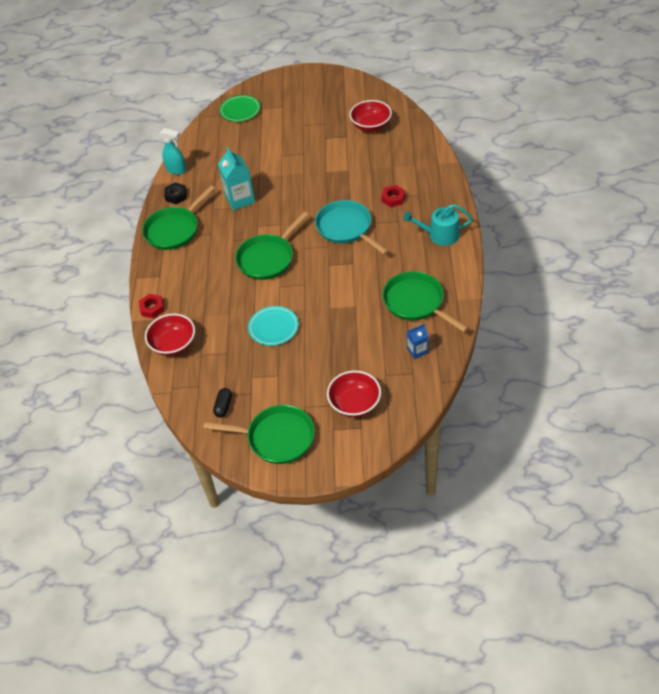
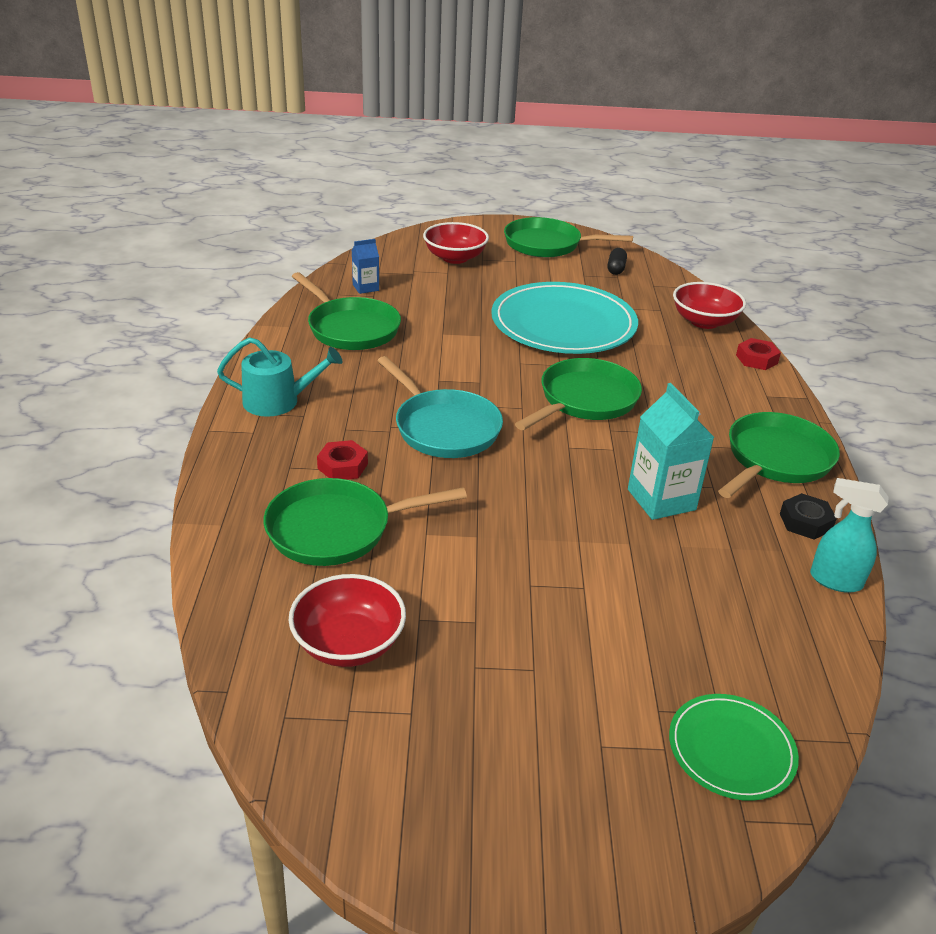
camera: 175 degrees right, 15 degrees down
(273, 327) = (563, 324): turquoise plate -> turquoise plate, size x1.98
(387, 167) = (336, 529): none -> green pan

